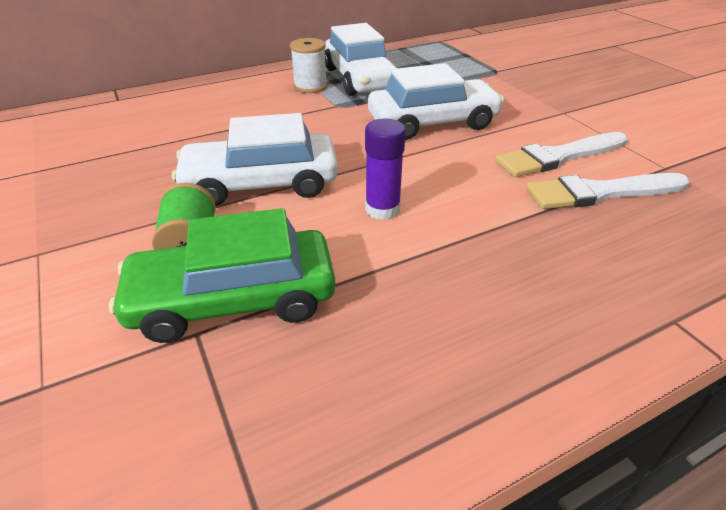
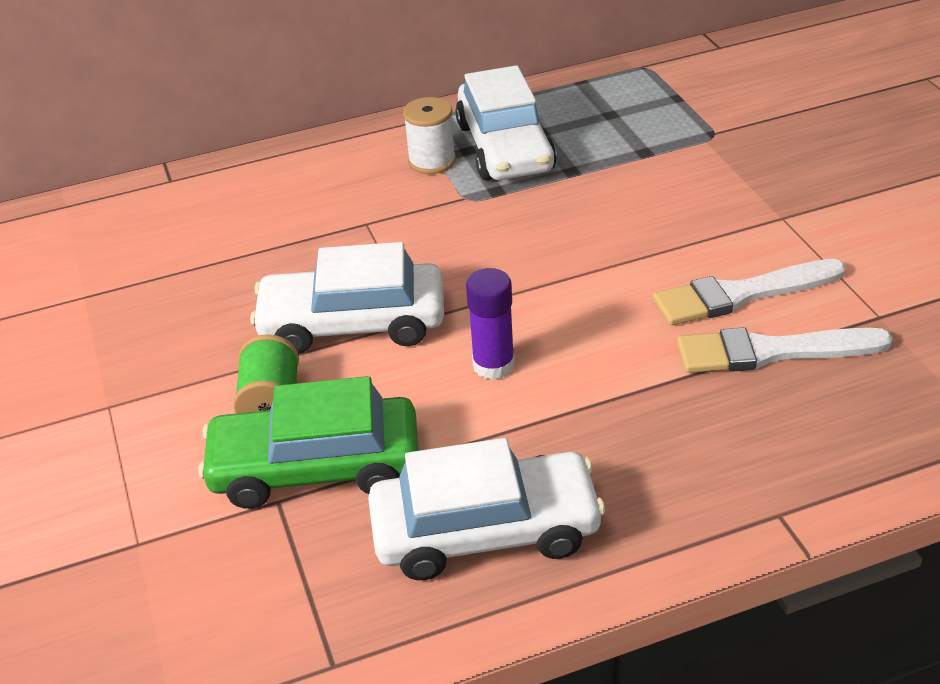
camera: 10 degrees right, 0 degrees up
(432, 122) = (590, 232): white car -> white car (486, 531)

